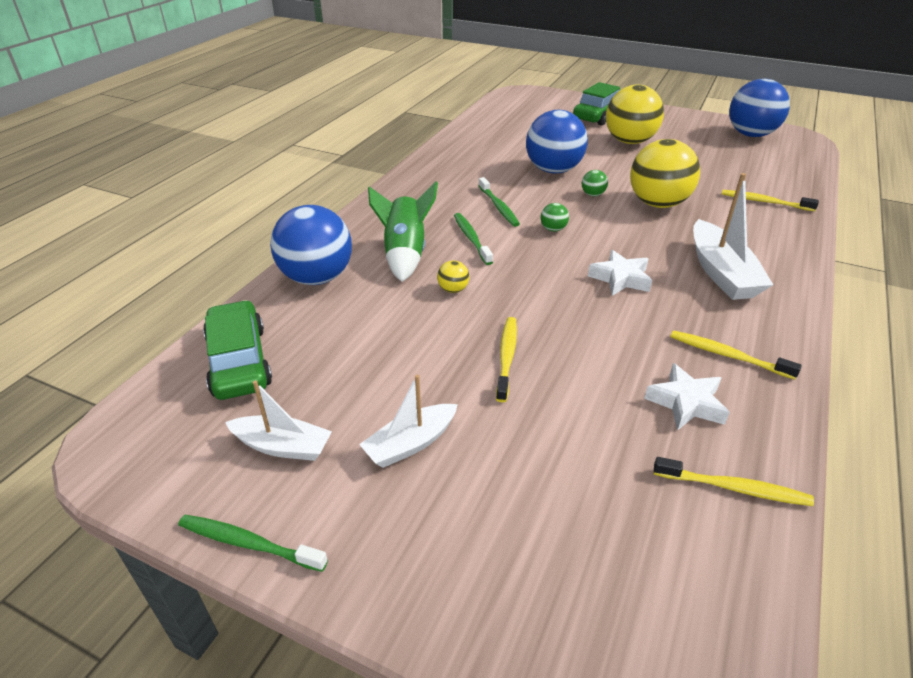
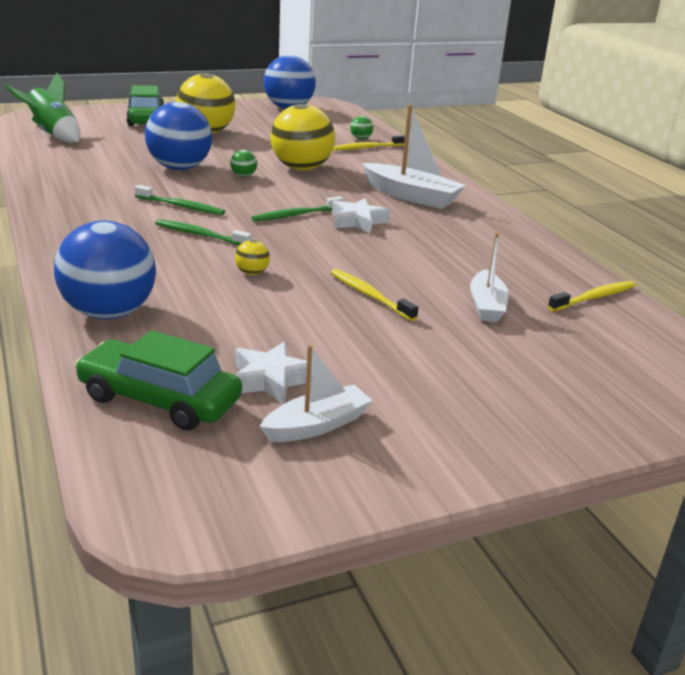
camera: 50 degrees left, 10 degrees down
(248, 543) = (408, 486): green toothbrush -> green toothbrush (296, 215)
(405, 254) = (162, 265): green rocket -> green rocket (53, 134)
(410, 444) = (402, 372): white boat -> white boat (486, 305)
(553, 229) = (255, 207): green ball -> green ball (361, 139)
(686, 403) = (509, 271): white star -> white star (270, 380)
(727, 355) = (488, 238): yellow toothbrush -> none

